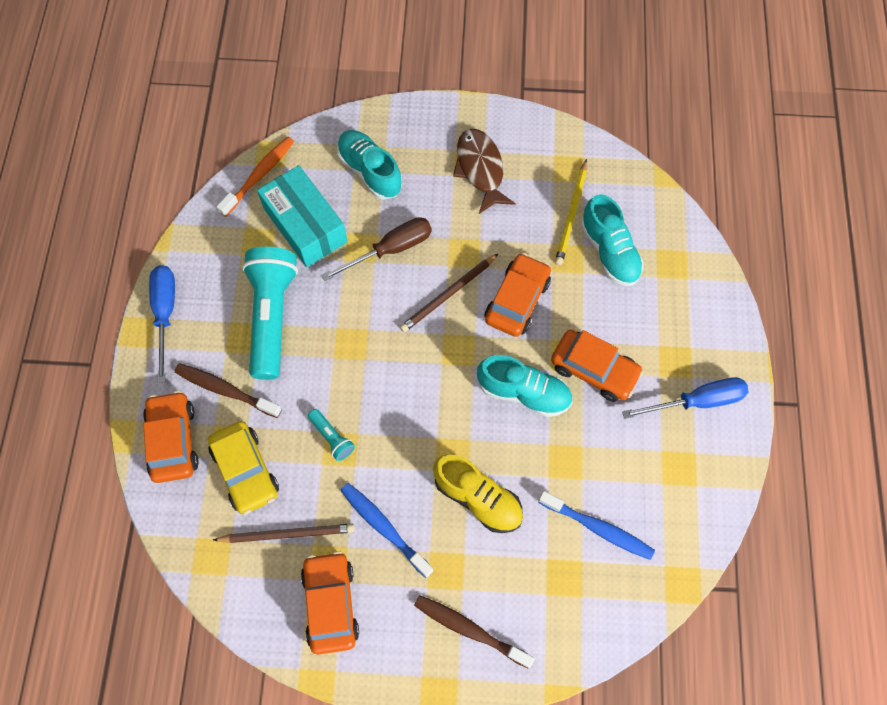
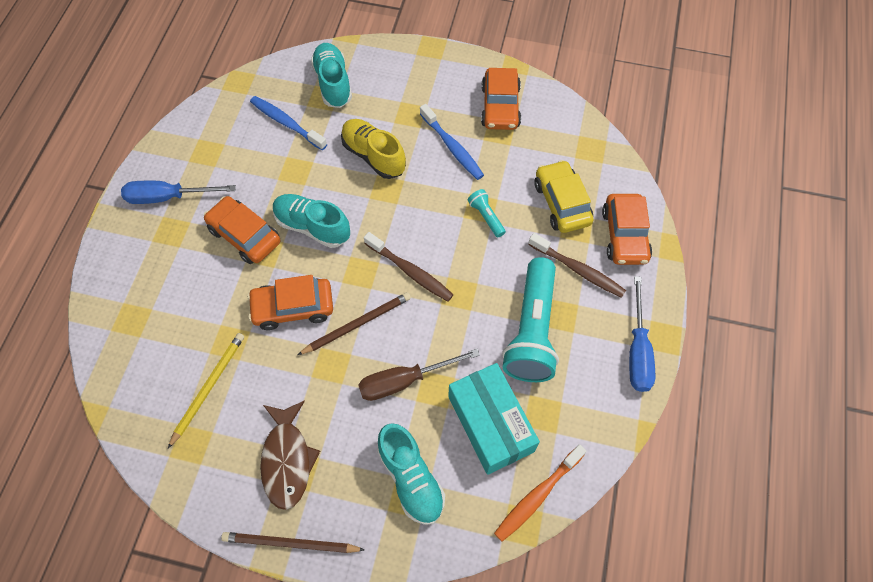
camera: 170 degrees left, 5 degrees down
(288, 534) = (529, 154): brown pencil -> brown pencil (290, 543)
(469, 629) = (401, 78): brown toothbrush -> brown toothbrush (410, 271)
(517, 300) = (293, 308): orange car -> orange car turned 45 degrees clockwise
(609, 251) = (186, 341): turquoise shoe -> turquoise shoe (333, 83)

